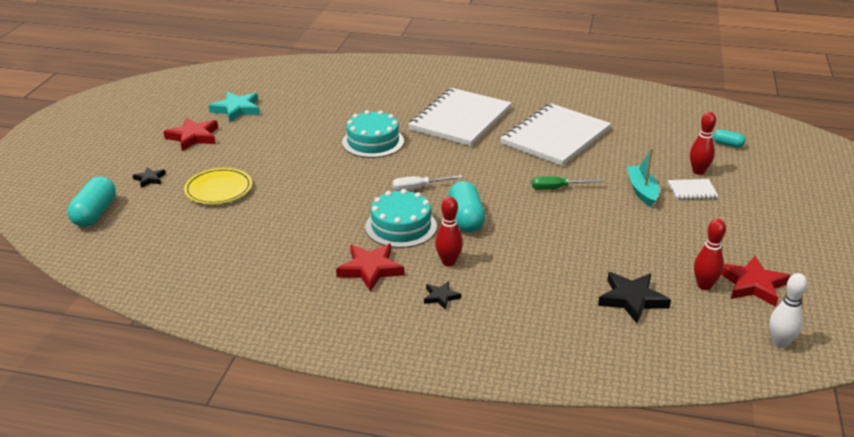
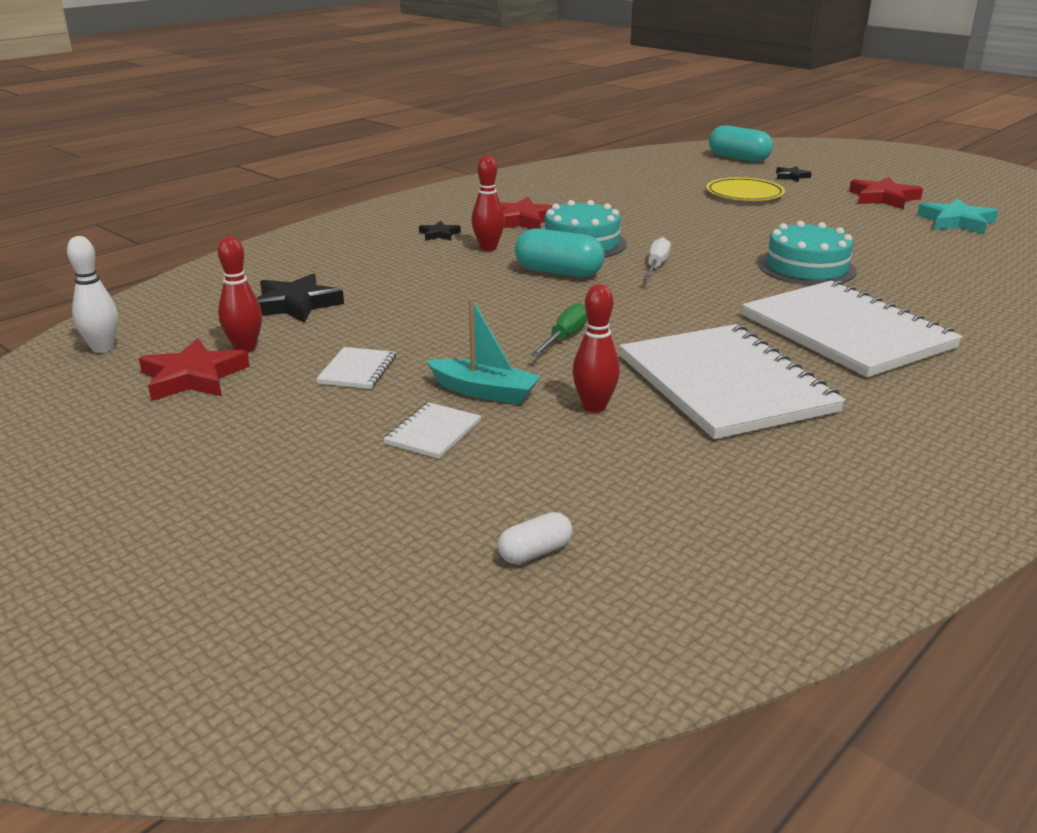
camera: 120 degrees right, 5 degrees down
(673, 235) = (357, 370): none -> white notebook
(698, 171) = (478, 466): red bowling pin -> red bowling pin (594, 407)
(727, 144) = (535, 552): turquoise capsule -> white capsule

